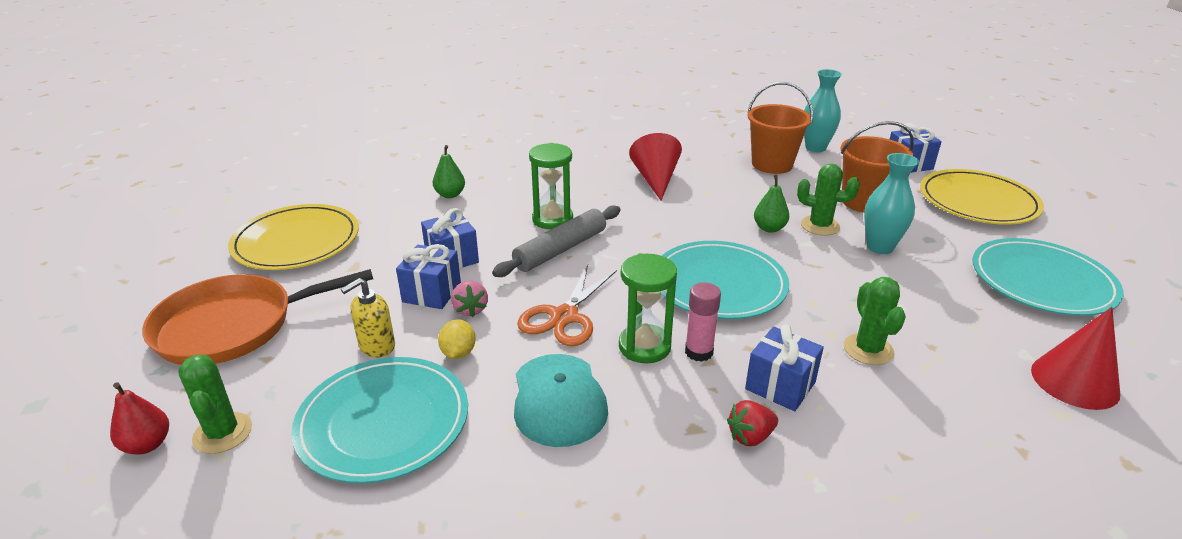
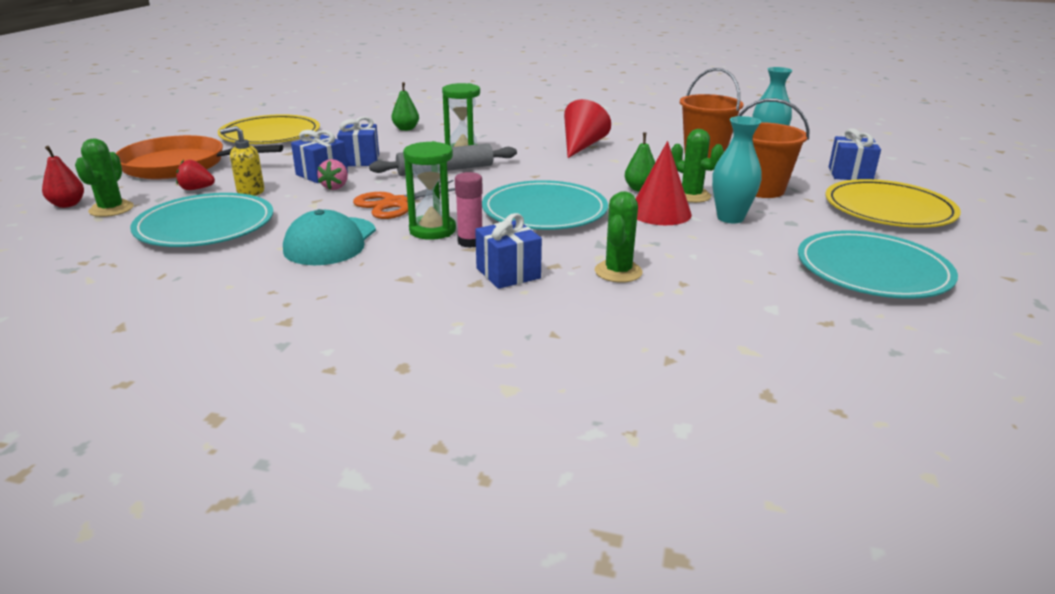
camera: 25 degrees right, 5 degrees down
(458, 353) = (297, 205): yellow lemon -> none
(750, 436) = (441, 292): red strawberry -> red strawberry (196, 189)
(1074, 381) = (797, 335): red cone -> red cone (660, 212)

